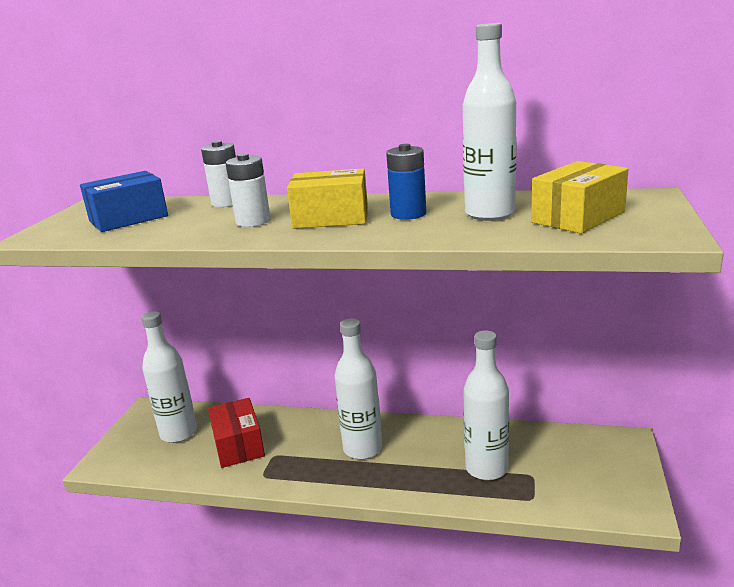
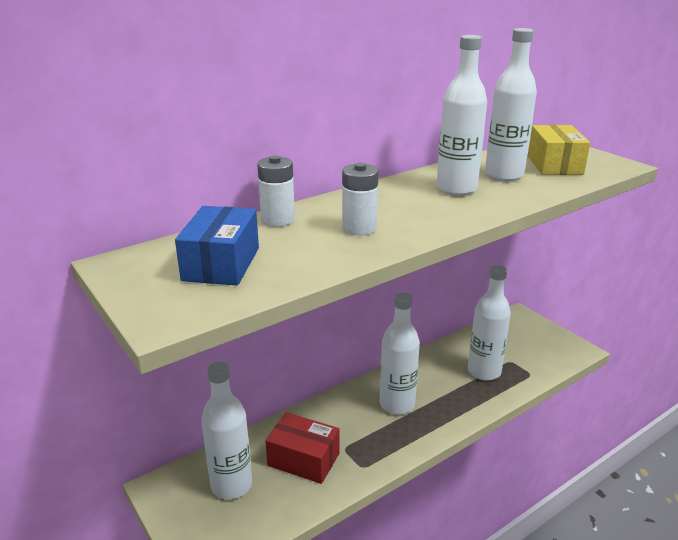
camera: 50 degrees left, 5 degrees up
(331, 218) = (412, 207): yellow box -> none
(408, 214) = (456, 188): blue battery -> white bottle

